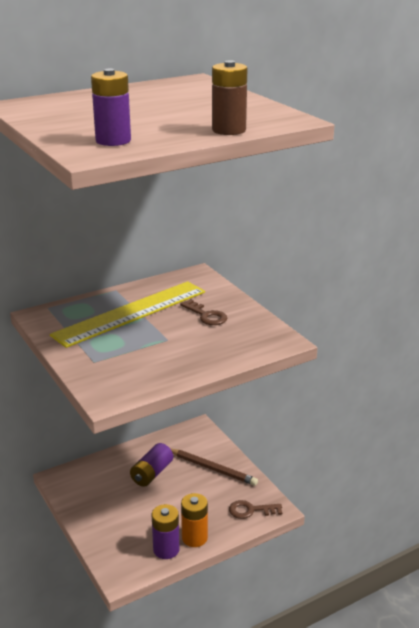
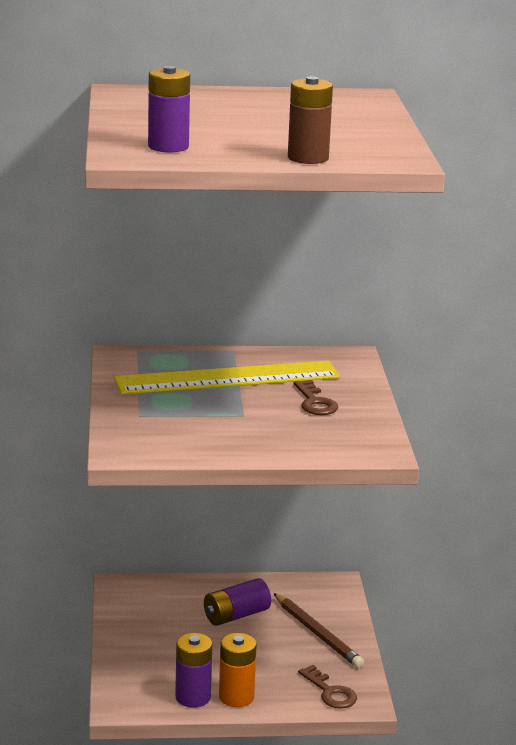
camera: 25 degrees right, 5 degrees down
(251, 510) = (330, 692): brown key -> brown key turned 150 degrees counterclockwise

